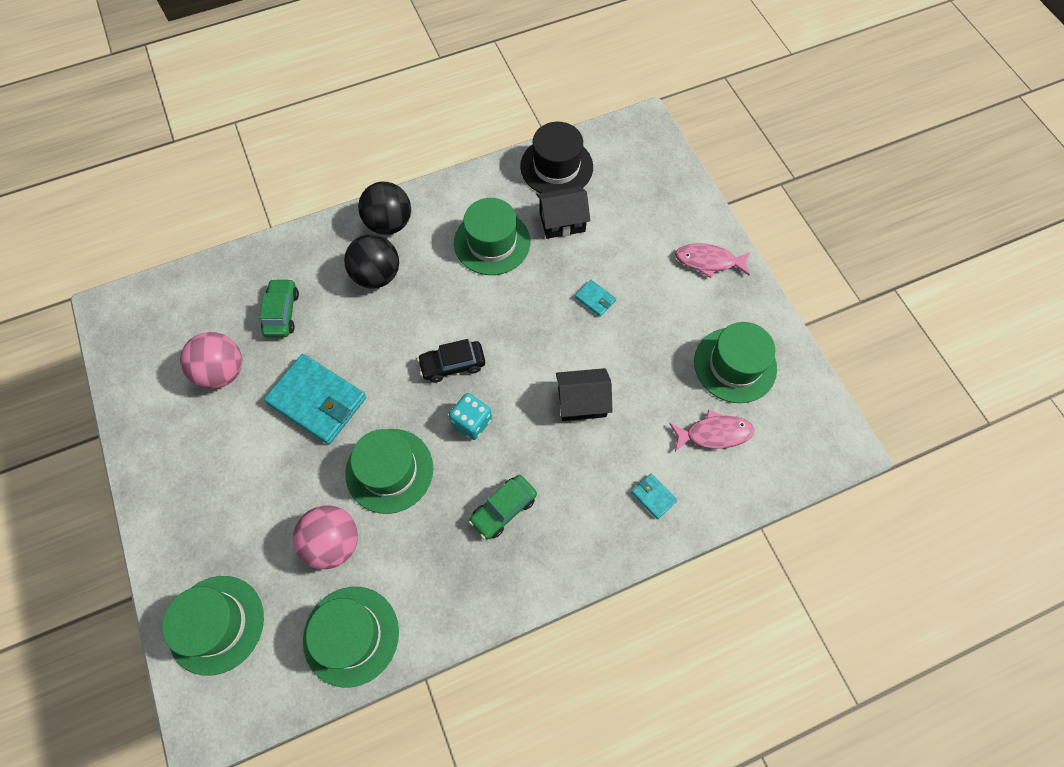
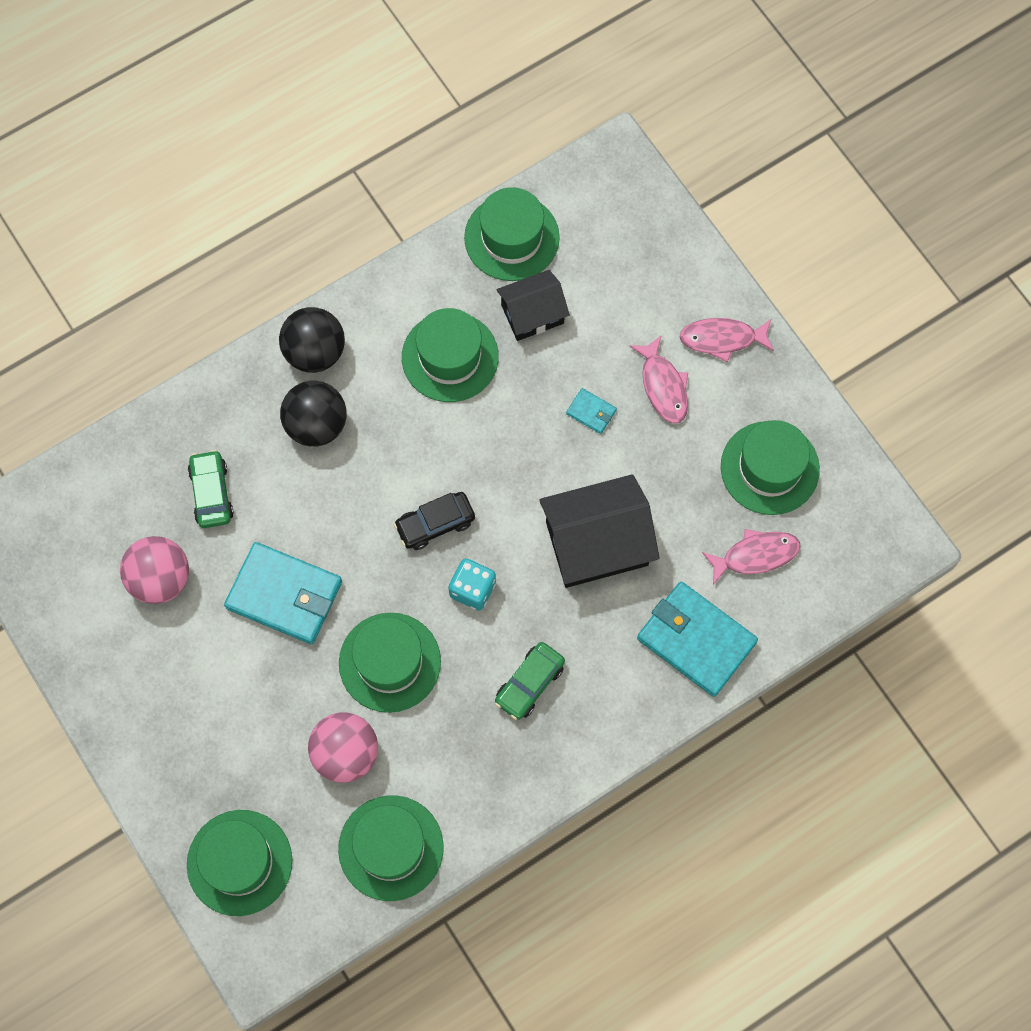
camera: 10 degrees left, 5 degrees up
(556, 167) = (511, 238): black hat -> green hat
(582, 401) = (596, 543): black house -> black house, size x1.63
(653, 497) = (696, 640): turquoise wallet -> turquoise wallet, size x2.28
(656, 289) = (663, 386): none -> pink fish

